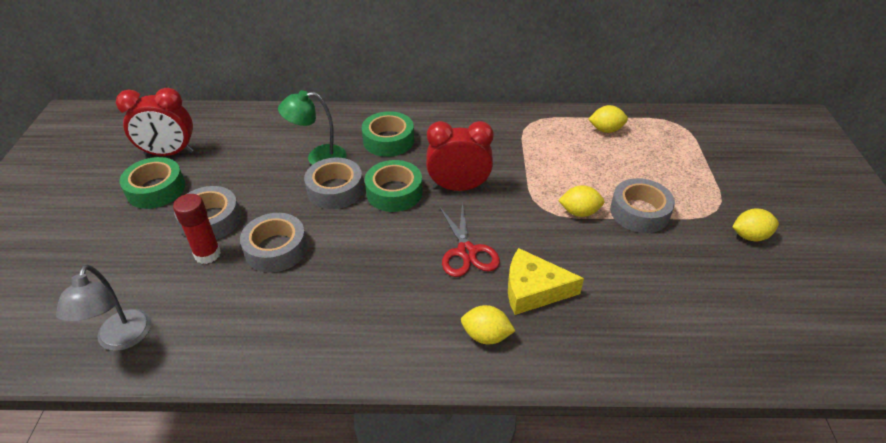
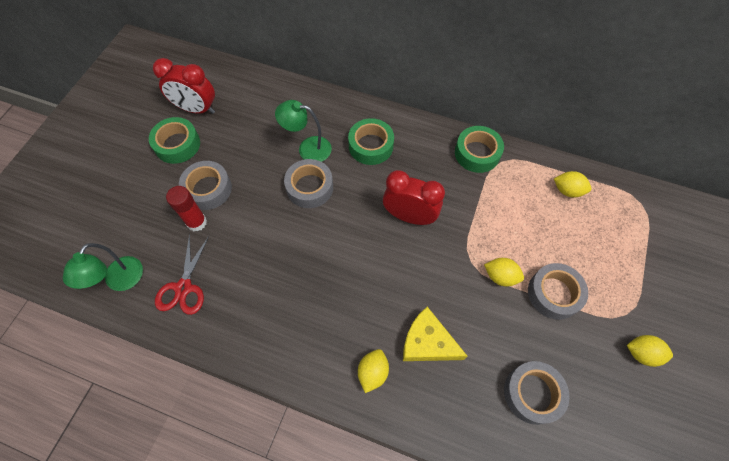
camera: 20 degrees right, 20 degrees up
(121, 339) = (120, 281): grey lamp -> green lamp
(276, 249) = (246, 234): grey tape -> grey tape (532, 393)
(394, 192) = (355, 205): green tape -> green tape (477, 153)
(466, 252) = (389, 286): red scissors -> red scissors (183, 288)
(486, 336) = (372, 372): yellow lemon -> yellow lemon turned 75 degrees clockwise

